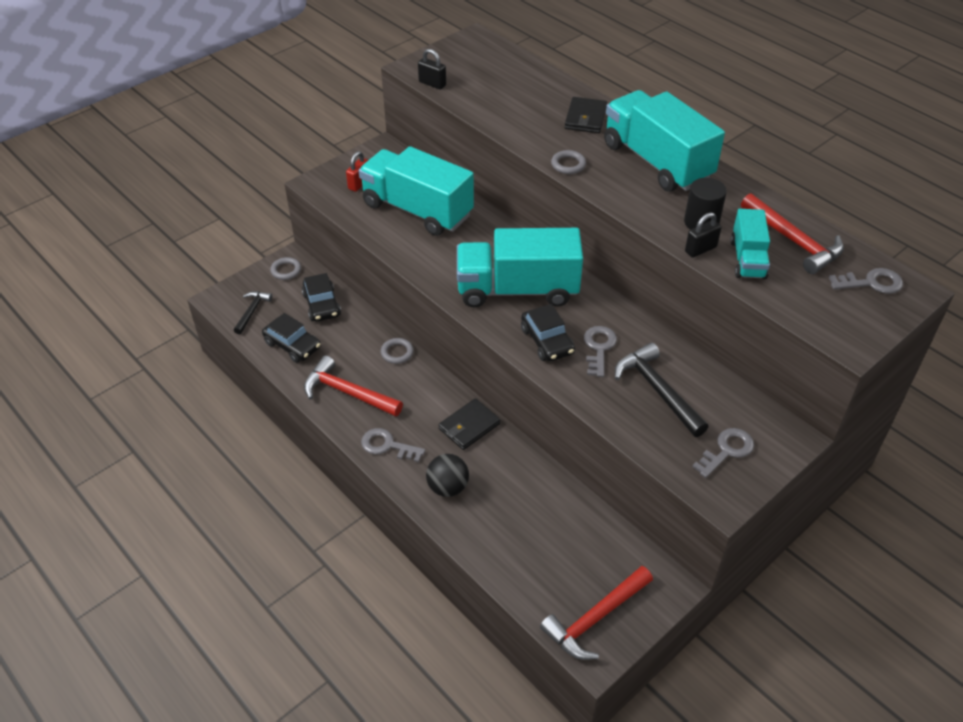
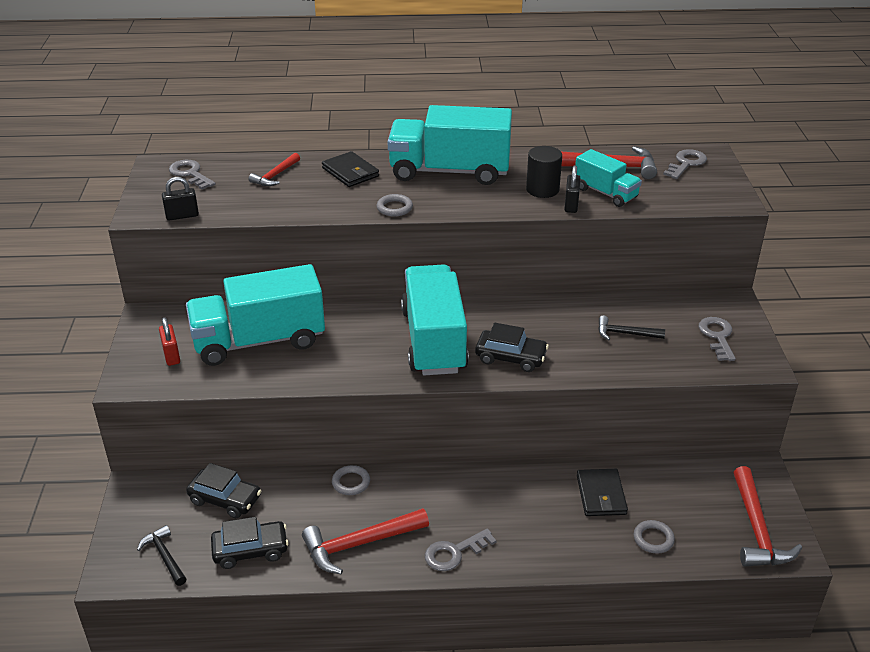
camera: 50 degrees left, 10 degrees down
(286, 270) = (143, 499): grey ring -> grey ring (653, 539)
(448, 487) = (543, 539): black ball -> none
(469, 426) = (489, 486): black wallet -> black wallet (601, 495)
(517, 290) = (433, 340): turquoise truck -> turquoise truck turned 135 degrees clockwise
(532, 89) = (275, 176): none -> red hammer
(599, 348) = (549, 336): grey key -> grey key (190, 174)
(657, 390) = (625, 333): black hammer -> black hammer, size x0.59

